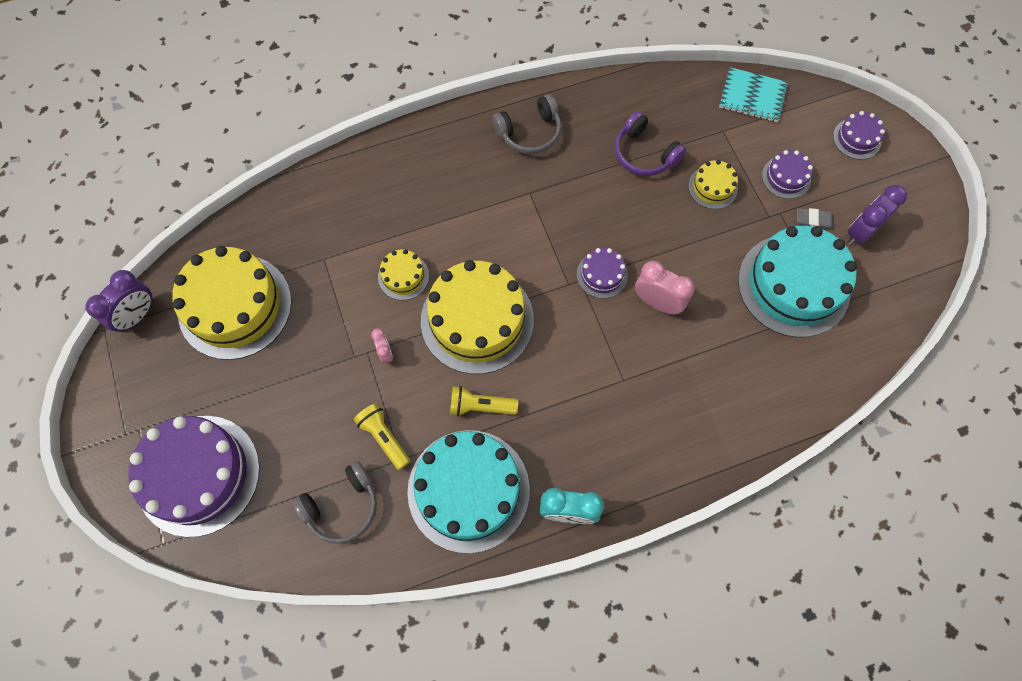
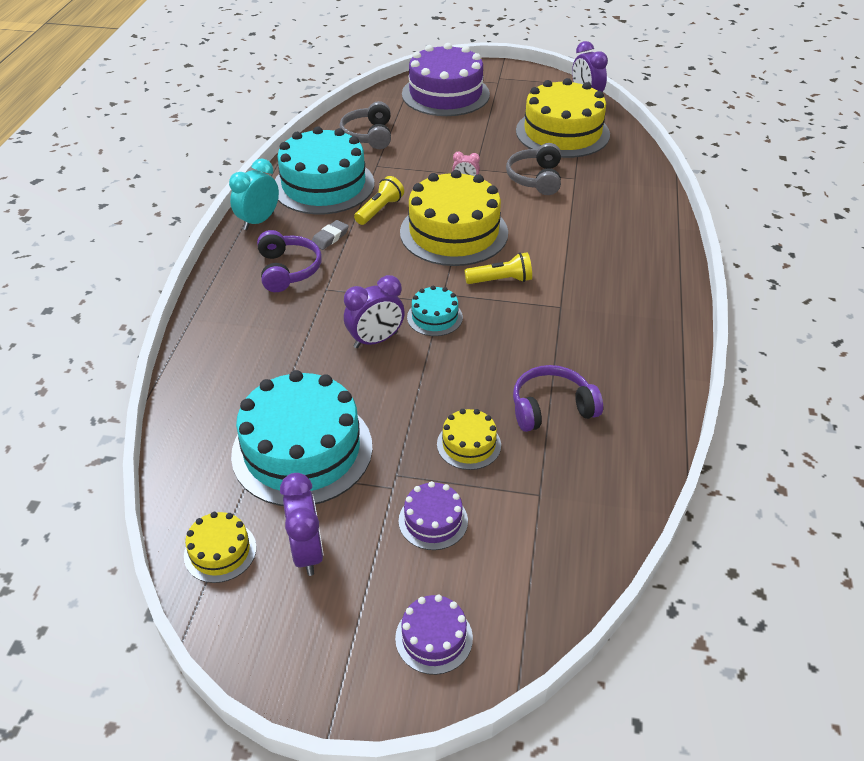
camera: 120 degrees right, 25 degrees down
(384, 438) = (399, 163): yellow flashlight -> yellow flashlight (500, 280)
(403, 276) = (526, 209): yellow cake -> yellow cake (220, 551)
(529, 133) = (634, 333): grey headphones -> grey headphones (536, 178)
(602, 275) = (434, 317): purple cake -> turquoise cake
(620, 430) = (288, 270): none -> purple headphones
(657, 302) = (375, 340): pink clock -> purple clock
(752, 96) = (574, 554): turquoise notebook -> none
(814, 220) = (358, 514): grey eraser -> grey eraser (330, 238)

